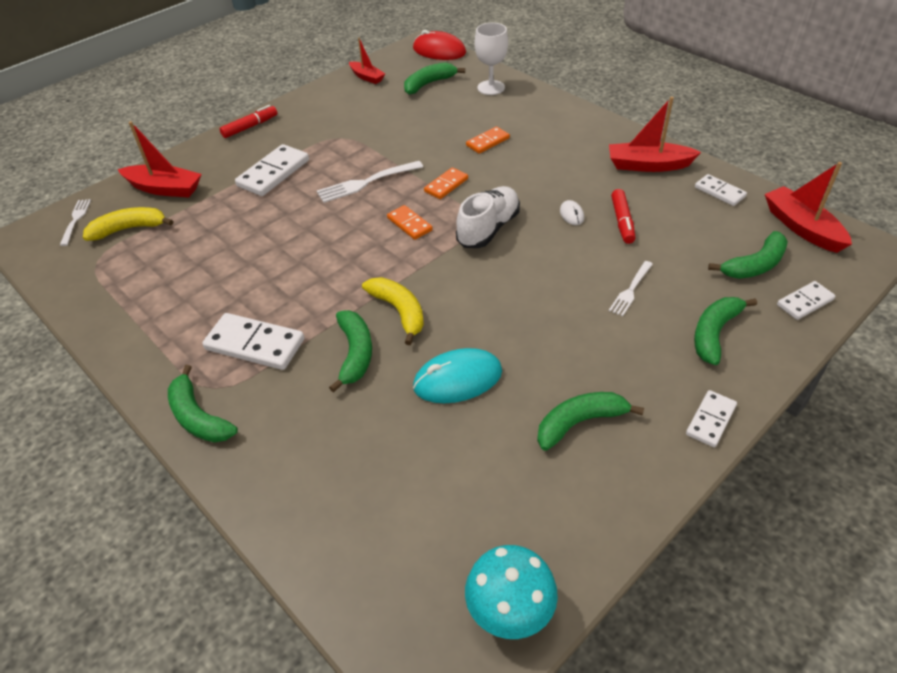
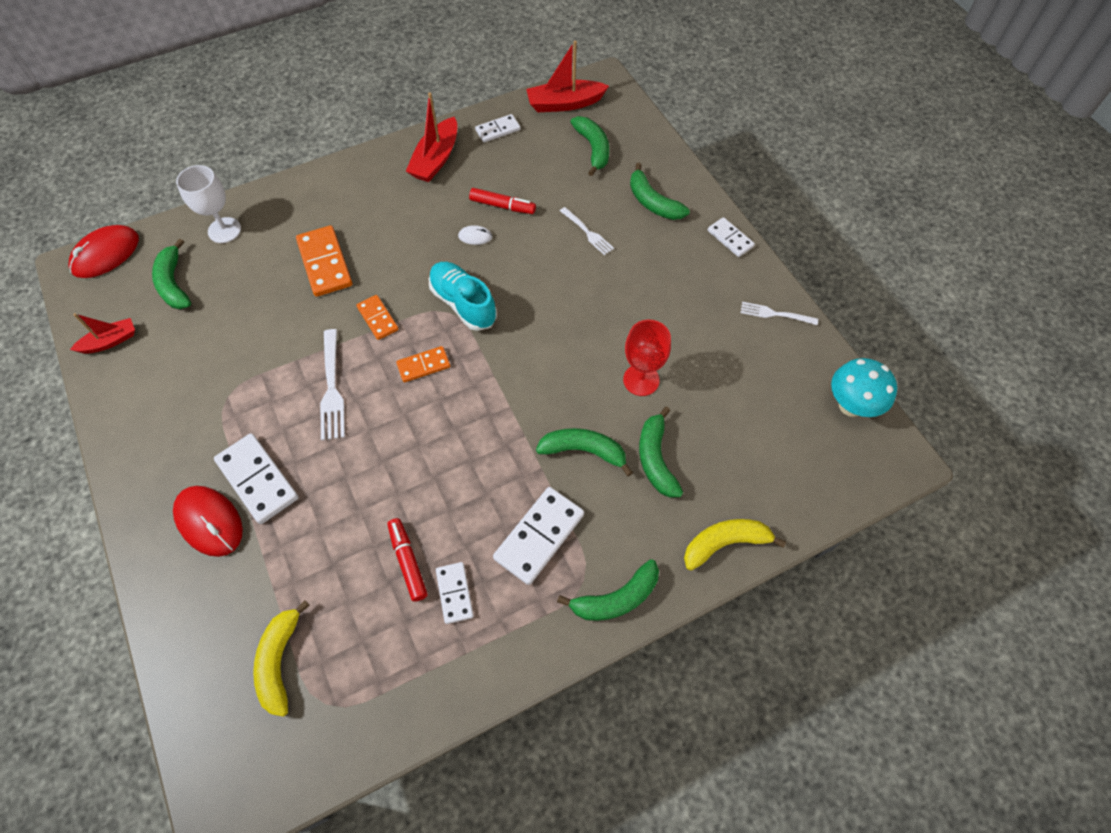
camera: 75 degrees left, 15 degrees up
(76, 220) = (222, 735): white fork -> white fork (775, 314)
(165, 189) = (216, 612): red boat -> none
(234, 163) = (209, 521): none -> red mouse
(250, 127) = (135, 493): red marker -> red marker (408, 561)
(399, 311) = (544, 403): yellow banana -> yellow banana (724, 543)
(457, 379) = (641, 380): turquoise mouse -> red goblet
(487, 142) = (325, 263): orange domino -> orange domino, size x1.68
(488, 229) = (463, 304): white shoe -> turquoise shoe
(579, 423) = (709, 314): green banana -> green banana (655, 459)
(805, 302) = (642, 140): white domino -> white domino (454, 593)

